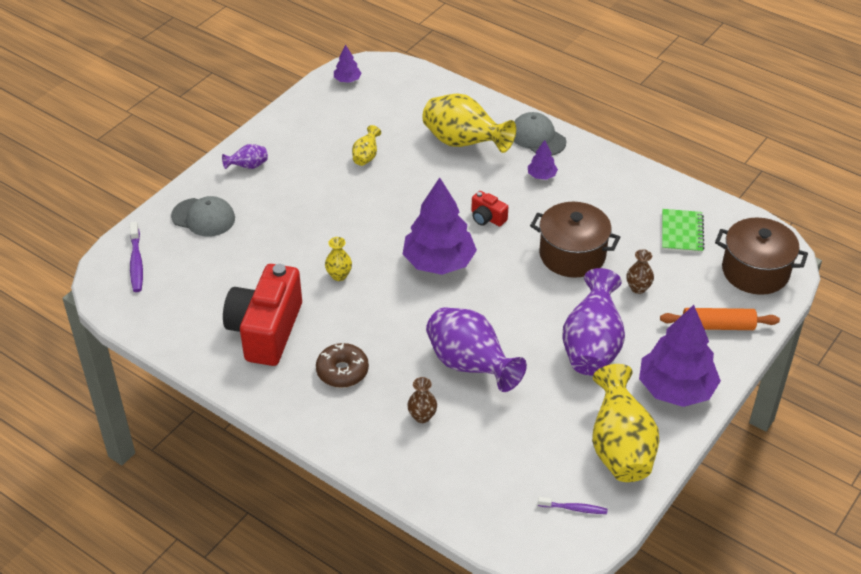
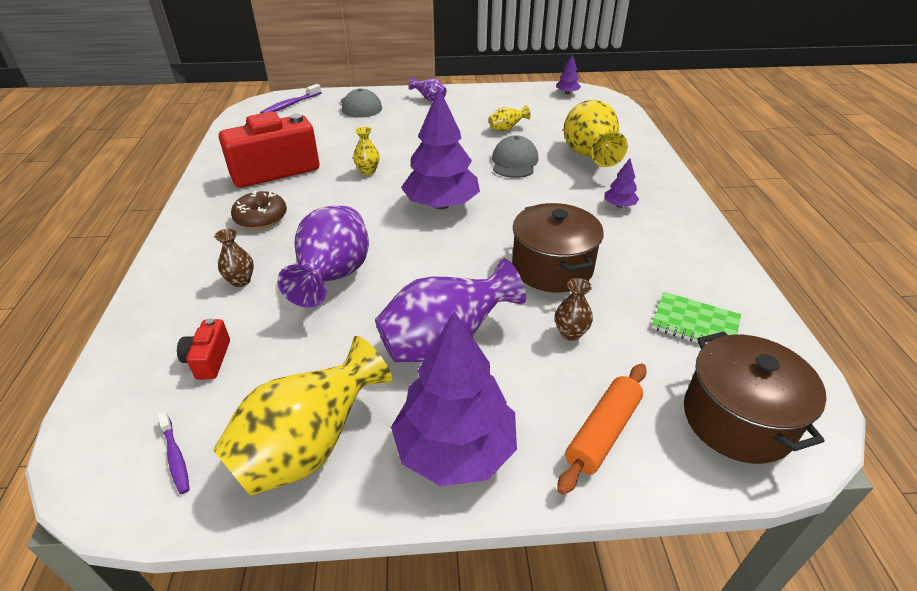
camera: 50 degrees right, 5 degrees down
(487, 218) = (526, 203): red camera -> red camera (208, 359)
(537, 137) = (657, 183): grey cap -> grey cap (514, 162)
(681, 232) = (695, 324): green notebook -> green notebook turned 60 degrees clockwise
(717, 326) = (603, 432): orange rolling pin -> orange rolling pin turned 75 degrees clockwise

